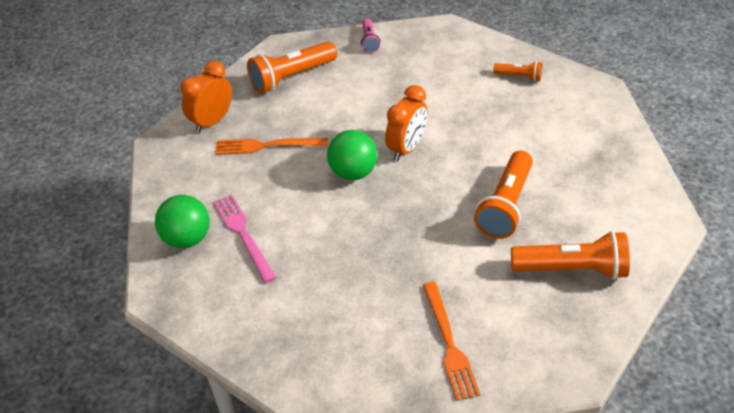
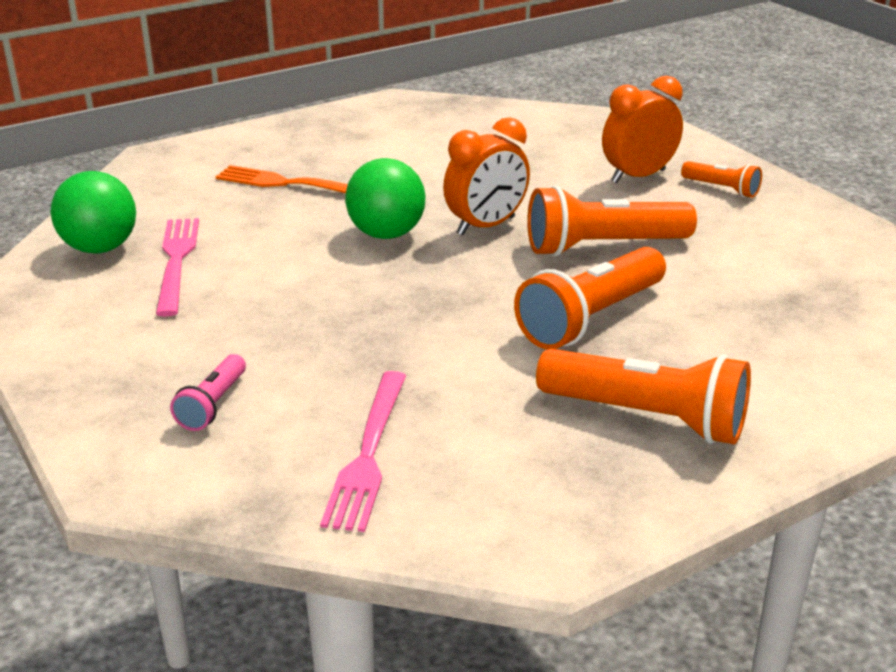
camera: 20 degrees right, 15 degrees down
(212, 121) = (241, 148): orange clock -> orange clock (638, 176)
(291, 77) = (384, 129): orange flashlight -> orange flashlight (603, 247)
(369, 41) = (522, 116): pink flashlight -> pink flashlight (213, 405)
(449, 343) = (368, 453): orange fork -> pink fork

